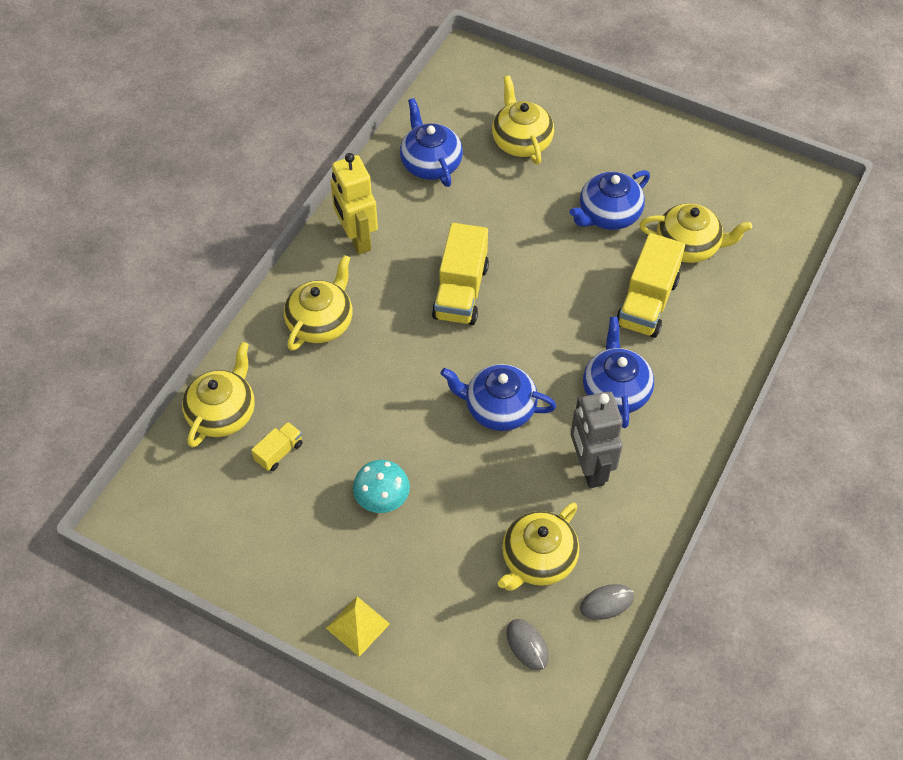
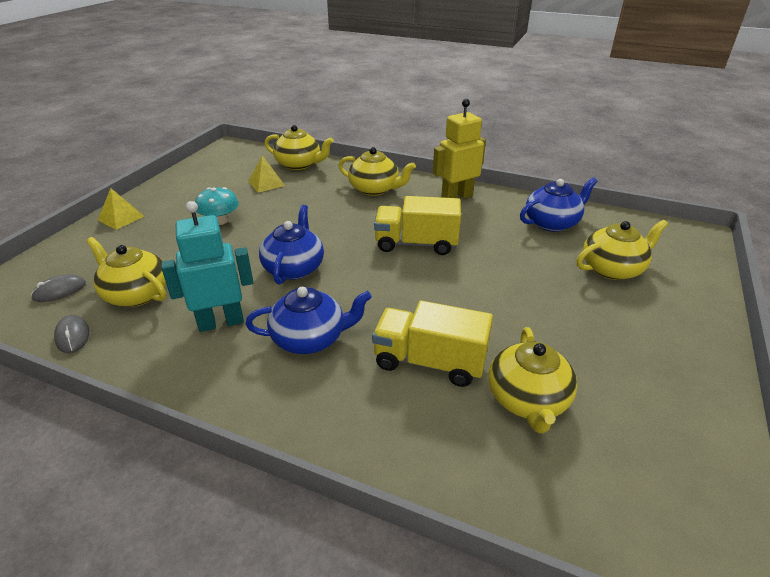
camera: 85 degrees right, 20 degrees down
(279, 452) = (266, 183): yellow truck -> yellow pyramid
(589, 468) = (221, 322): grey robot -> turquoise robot
(608, 215) = (545, 330): blue teapot -> none

